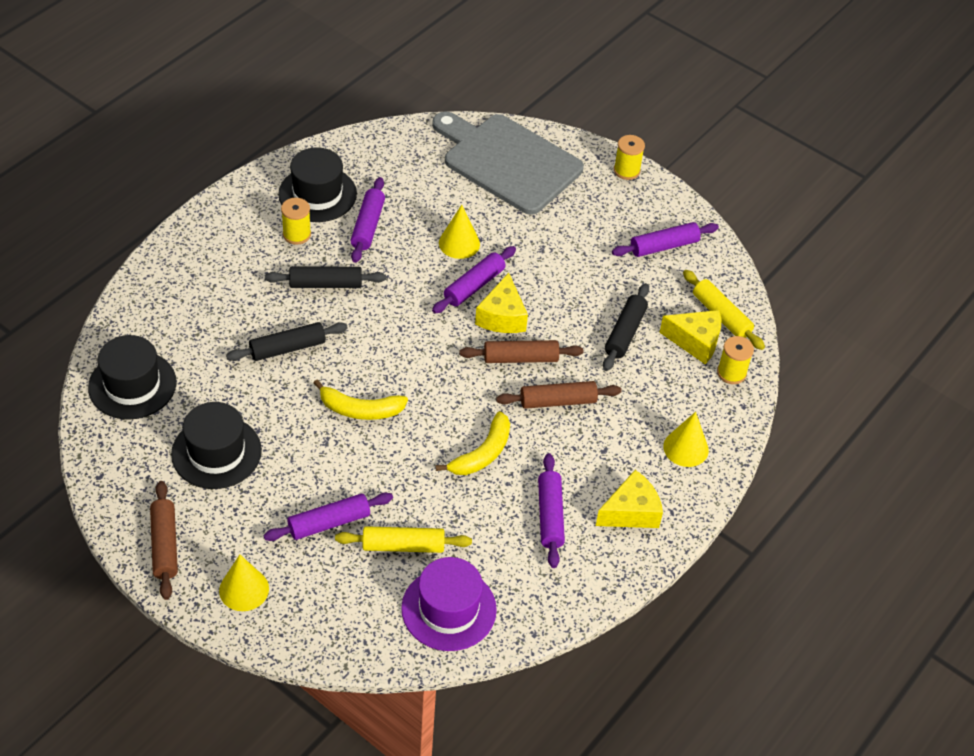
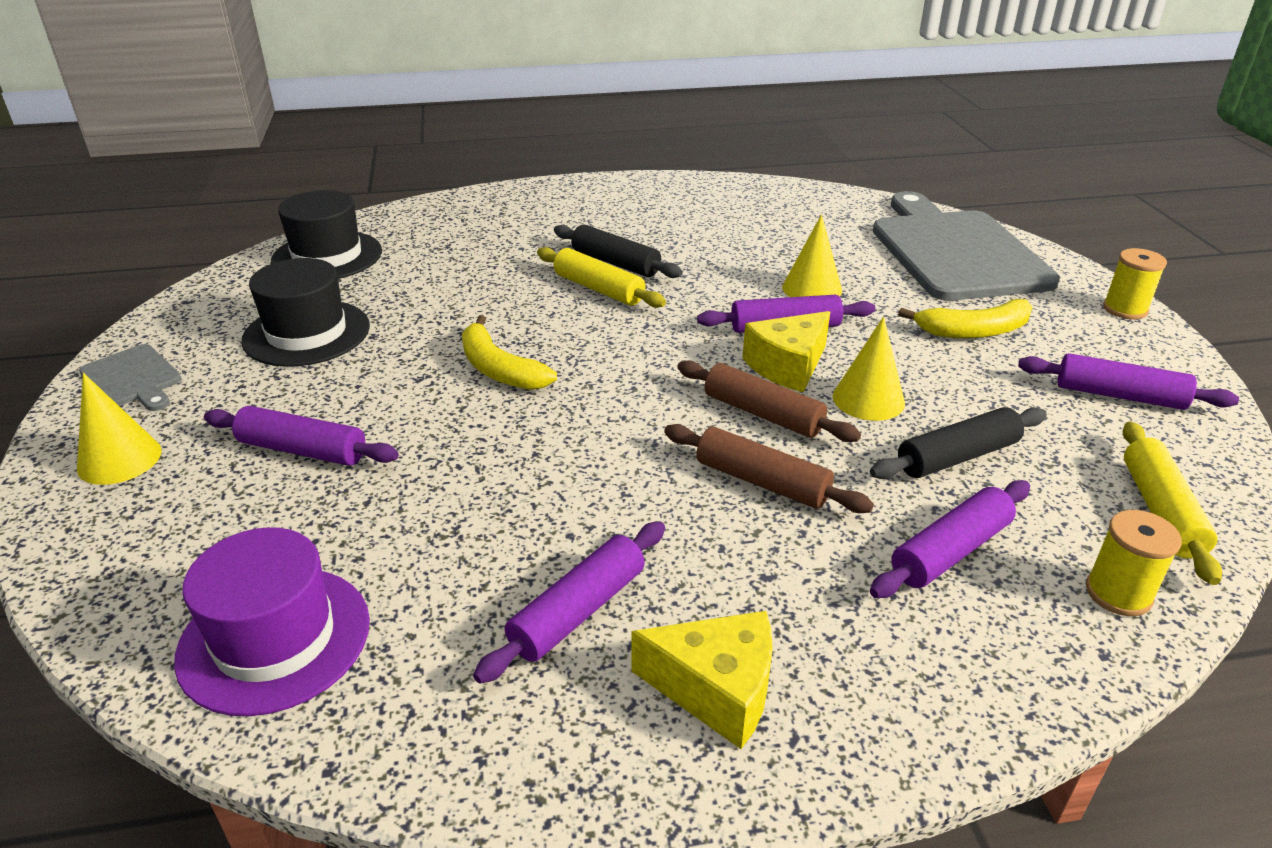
camera: 45 degrees right, 15 degrees down
(165, 545) = (133, 378): brown rolling pin -> grey cutting board
(287, 348) = (504, 291): black rolling pin -> none
(297, 234) = (639, 222): yellow spool -> none
(317, 194) = (700, 206): black hat -> none
(368, 226) = (722, 241): purple rolling pin -> purple rolling pin (950, 551)
(403, 546) = (340, 524): yellow rolling pin -> yellow rolling pin (598, 289)
(482, 453) = (581, 483): yellow banana -> yellow banana (973, 331)
(686, 448) = (922, 654): yellow cone -> yellow cone (868, 399)
(695, 341) = (1079, 520): yellow cheese -> none

